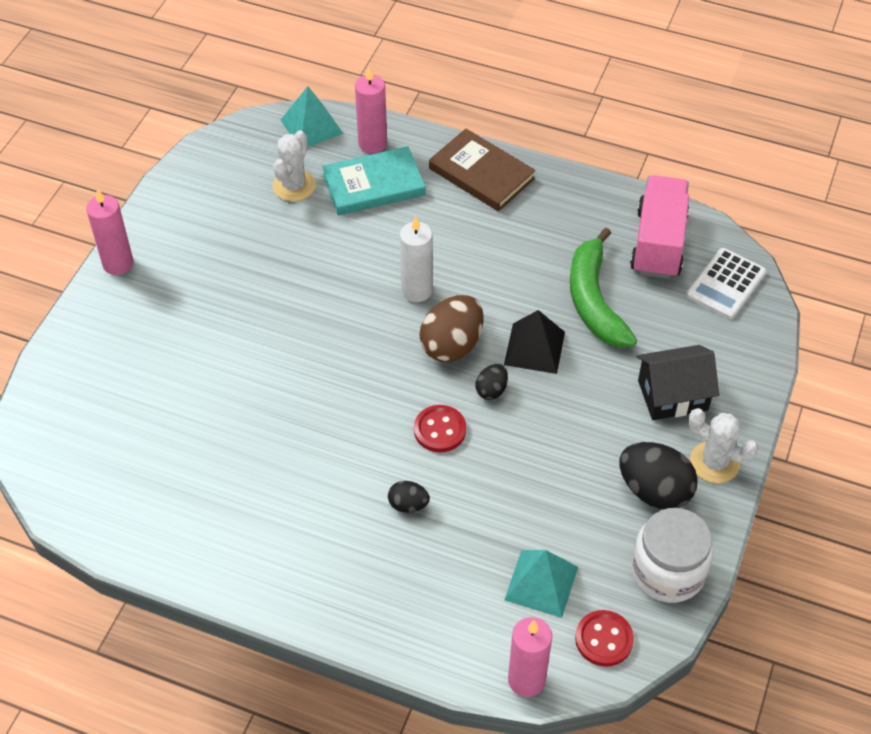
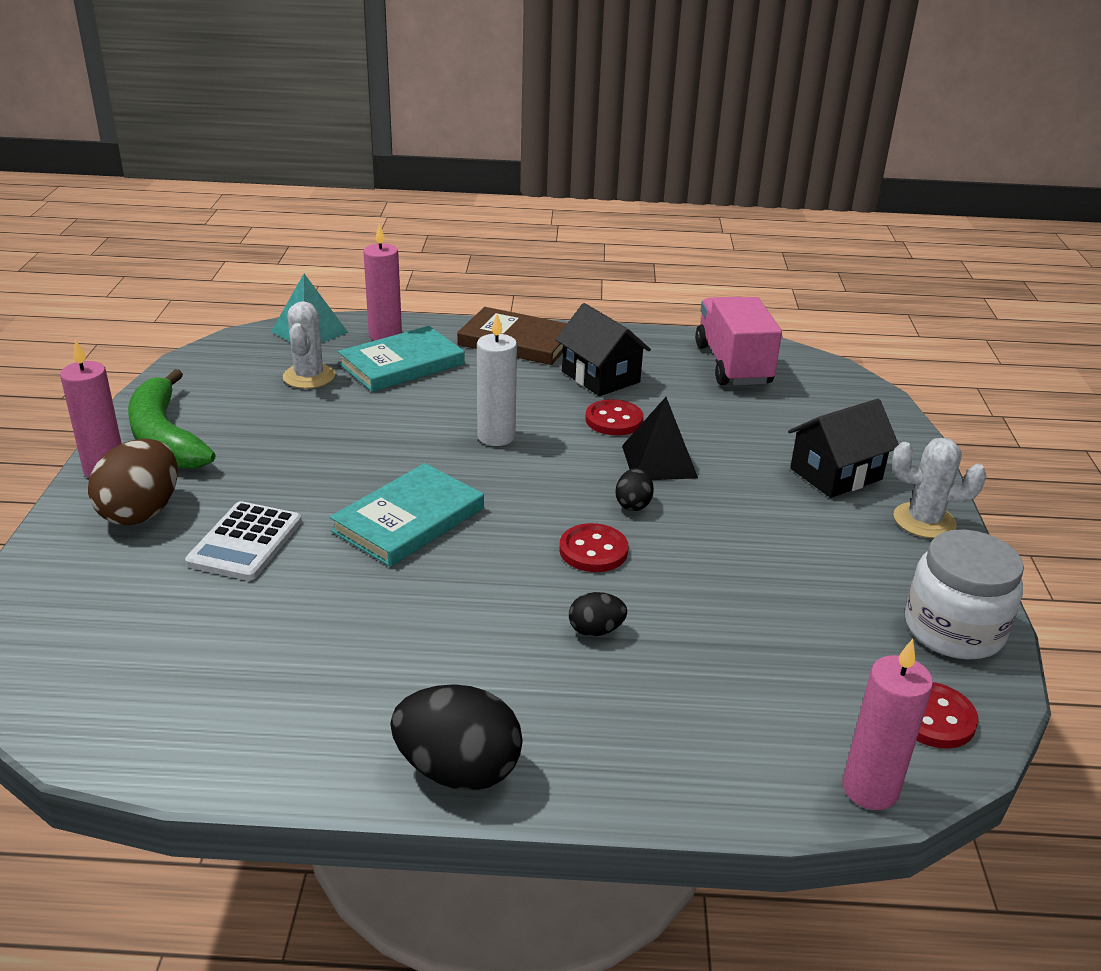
camera: 20 degrees left, 20 degrees down
(318, 366) = (409, 520): none -> turquoise book
(452, 345) = (563, 474): brown egg -> brown egg (141, 512)
(520, 292) = (614, 420): none -> red button
(533, 235) = (600, 377): none -> black house
(541, 583) = (814, 675): turquoise pyramid -> none
(594, 301) = (698, 415): green banana -> green banana (165, 437)
(654, 491) = (879, 558): black egg -> black egg (458, 770)
(726, 284) = (822, 383): white calculator -> white calculator (245, 542)

